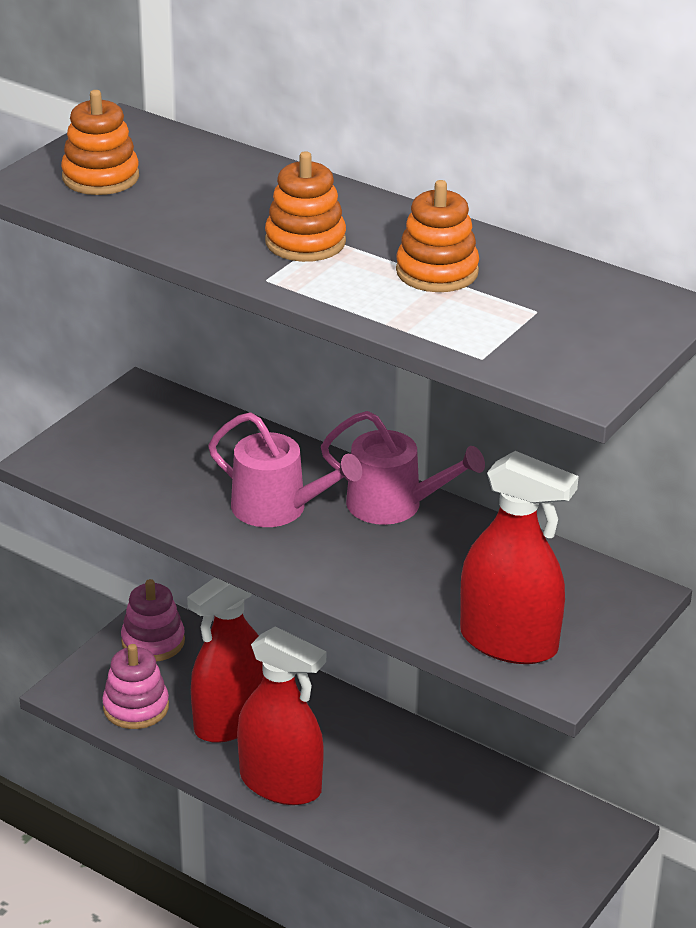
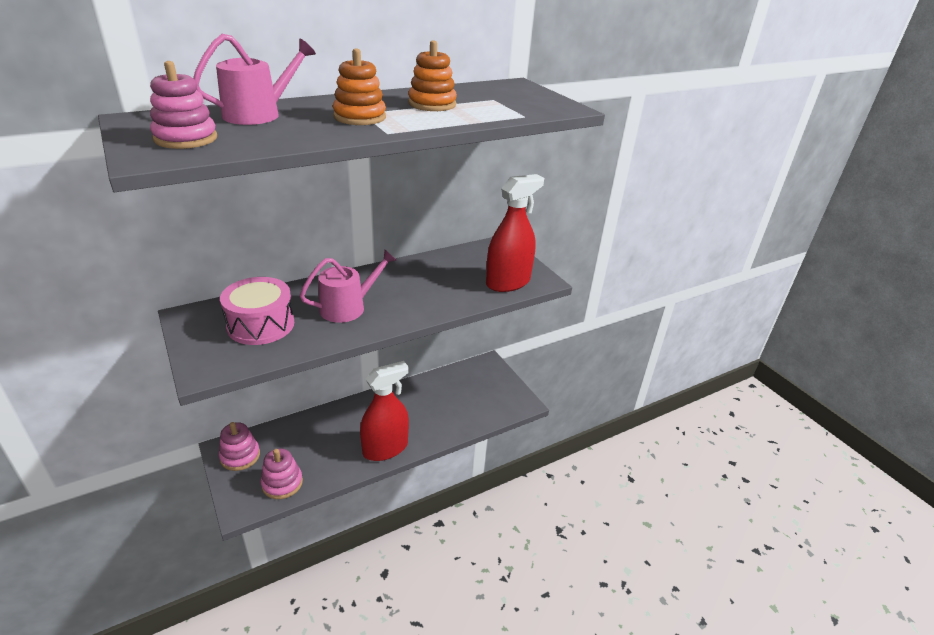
camera: 65 degrees left, 0 degrees up
(100, 177) = (186, 138): orange stacking toy -> pink stacking toy
(172, 455) = (261, 325): none -> pink drum
(231, 720) = (327, 449): red spray bottle -> none
(393, 505) = (382, 275): pink watering can -> pink watering can (258, 114)

